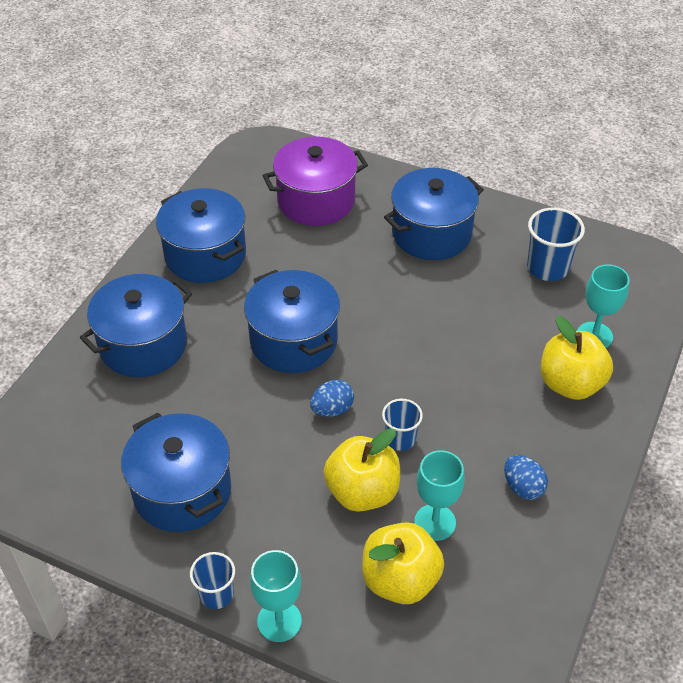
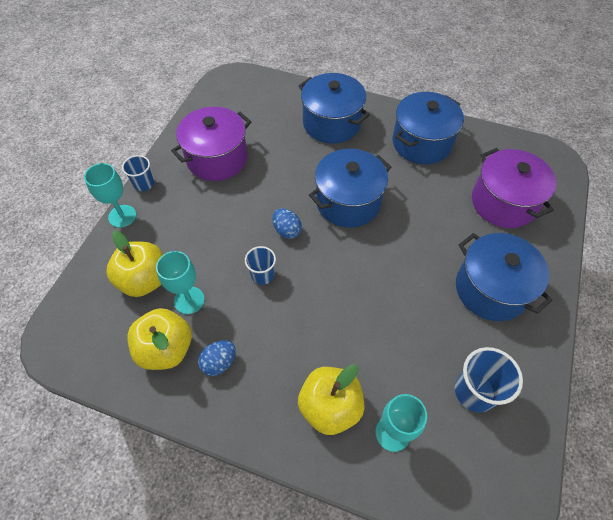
camera: 85 degrees right, 10 degrees up
(182, 491) = (217, 158): blue pot -> purple pot
(362, 492) = (215, 253): yellow apple -> yellow apple (166, 349)

